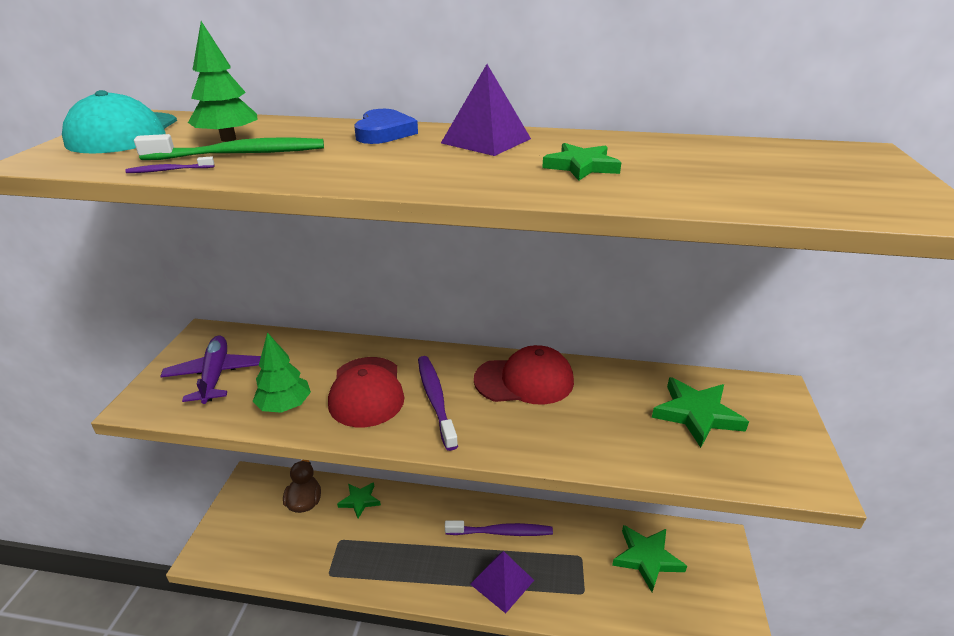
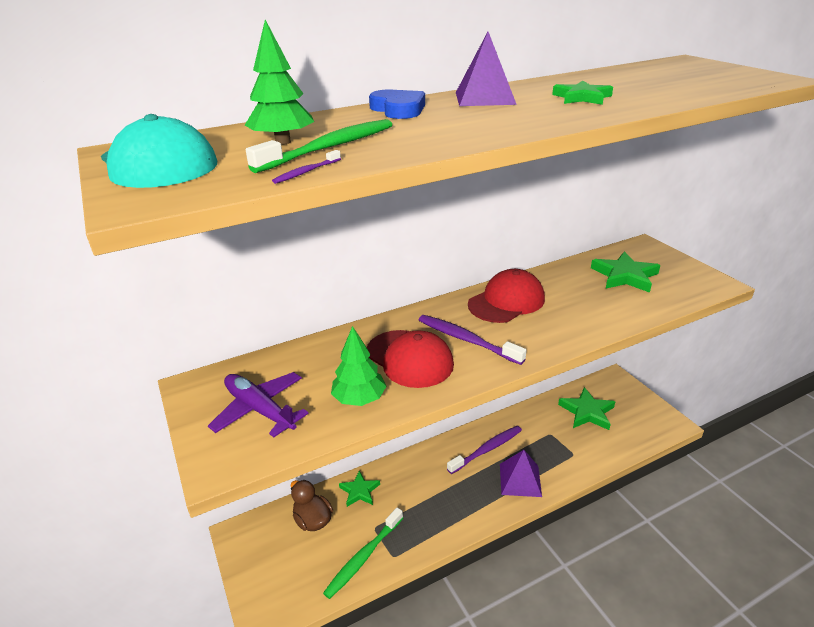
camera: 35 degrees left, 0 degrees up
(308, 558) = (363, 557): none -> green toothbrush

